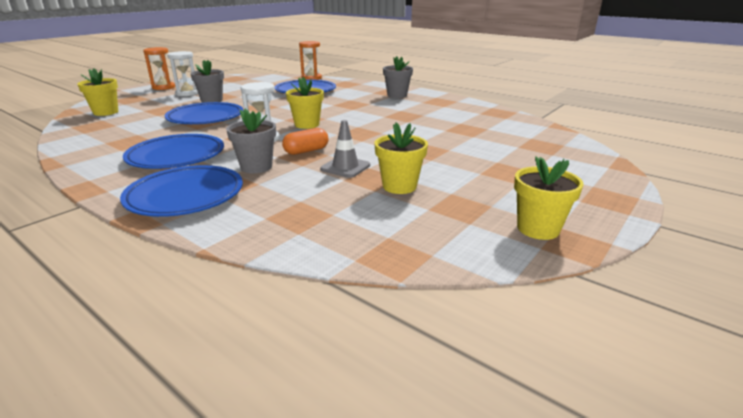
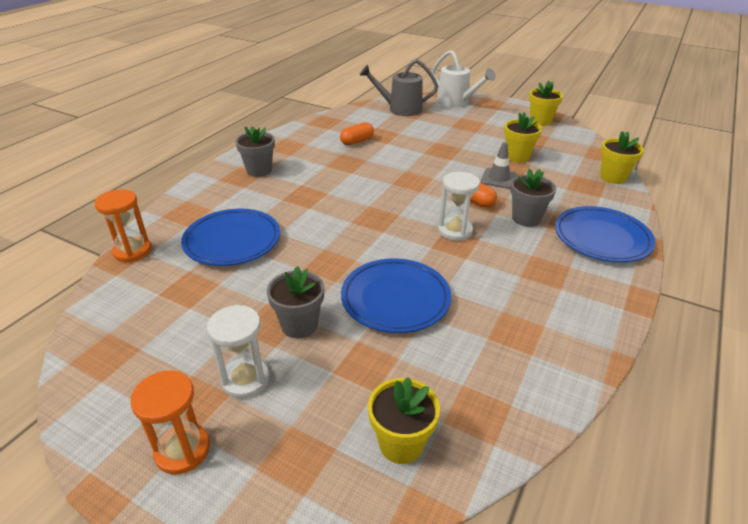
camera: 100 degrees left, 10 degrees up
(176, 156) = (534, 273): blue plate -> none
(307, 124) = (397, 213): yellow flower pot -> yellow flower pot (613, 177)
(449, 120) = (357, 141): none -> orange capsule
(547, 141) = (400, 109): none -> grey watering can
(593, 174) = (456, 103): none -> white watering can

